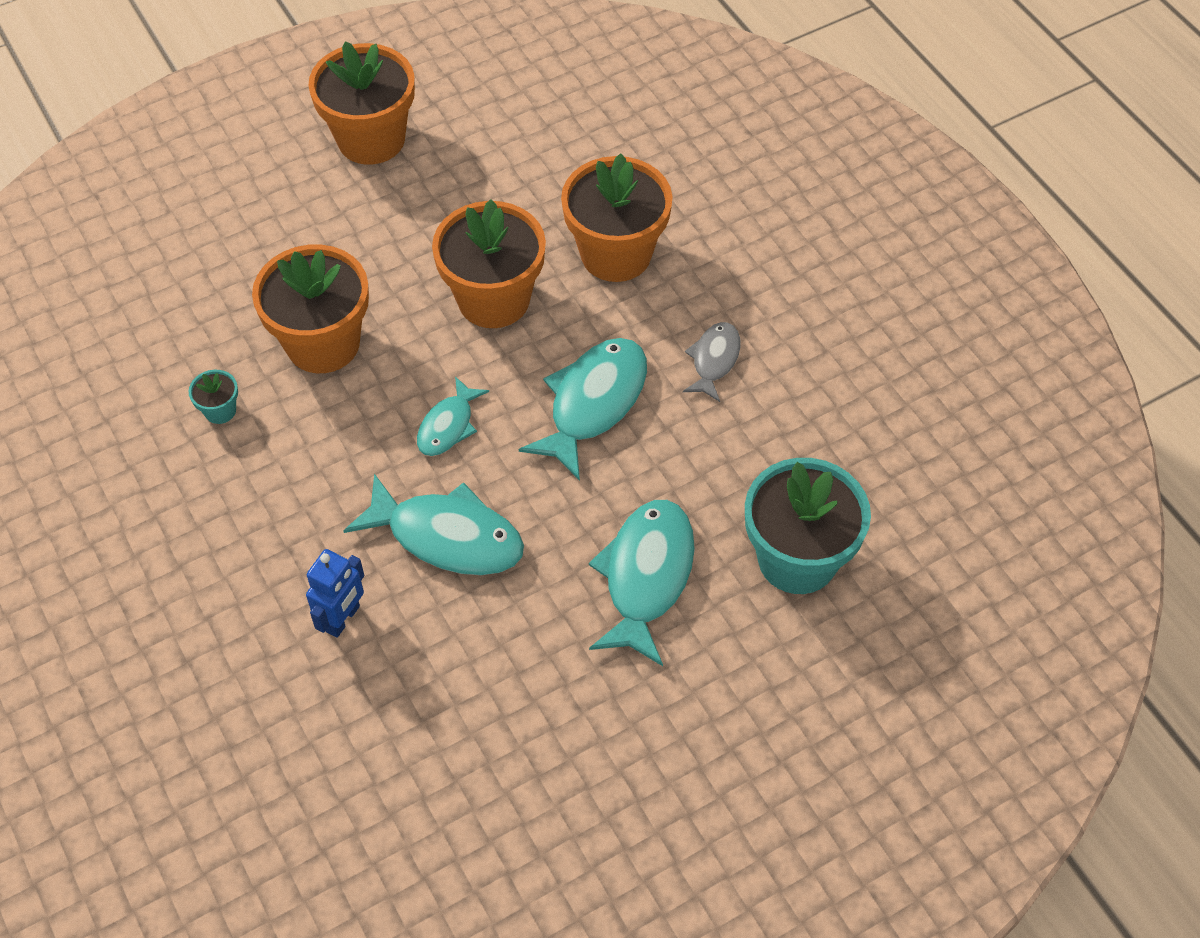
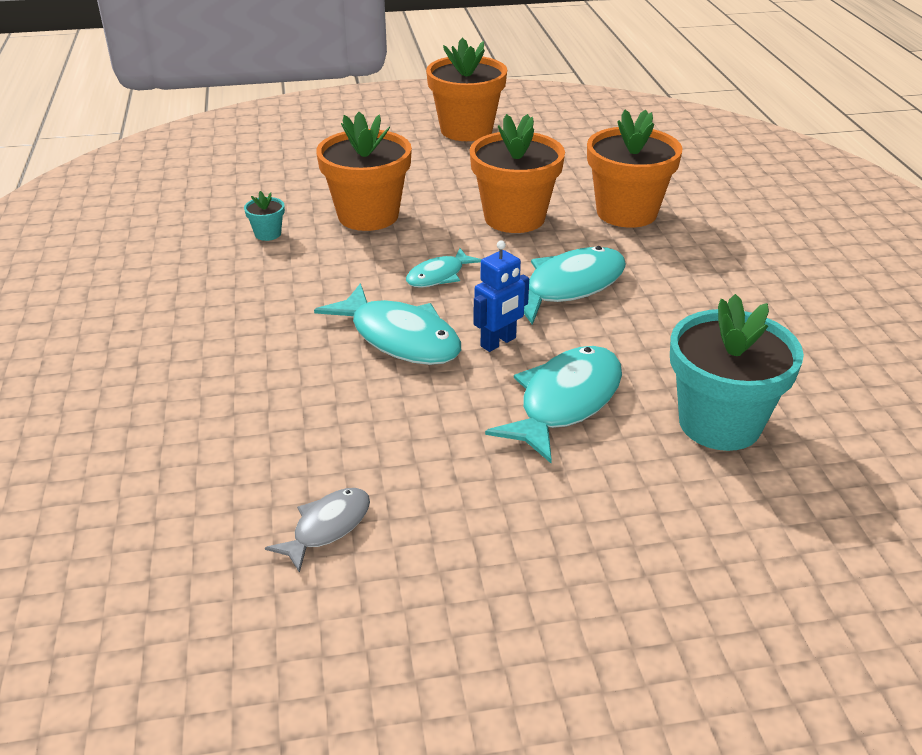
camera: 20 degrees right, 20 degrees down
(343, 619) = (280, 367): blue robot -> blue robot (498, 342)
(714, 360) = (687, 283): grey fish -> grey fish (327, 527)

